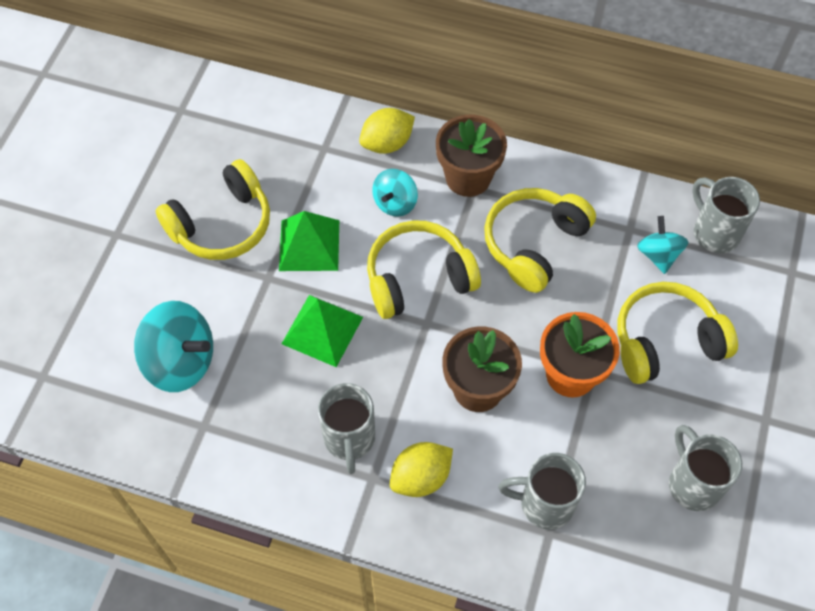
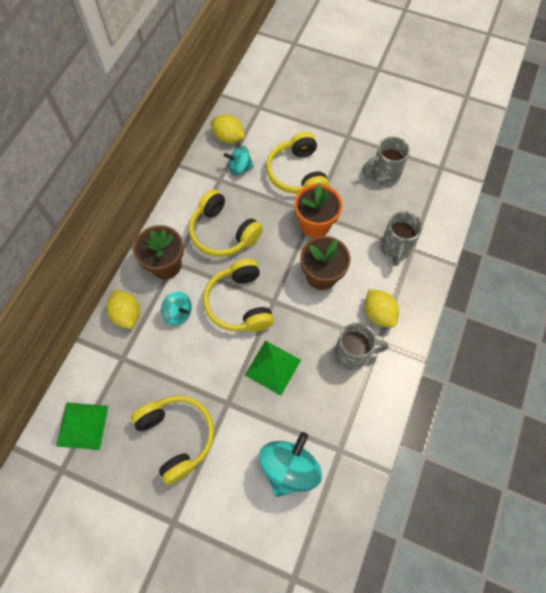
camera: 85 degrees left, 5 degrees up
(309, 245) = (204, 373): green pyramid -> green pyramid (82, 425)
(714, 232) = (228, 138): grey mug -> yellow lemon

